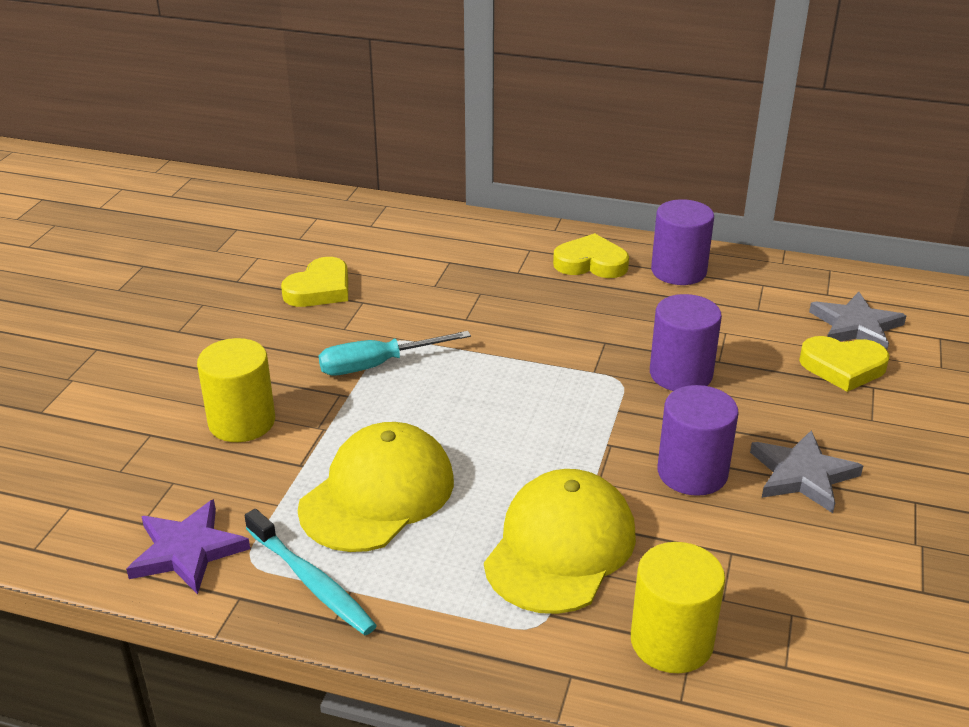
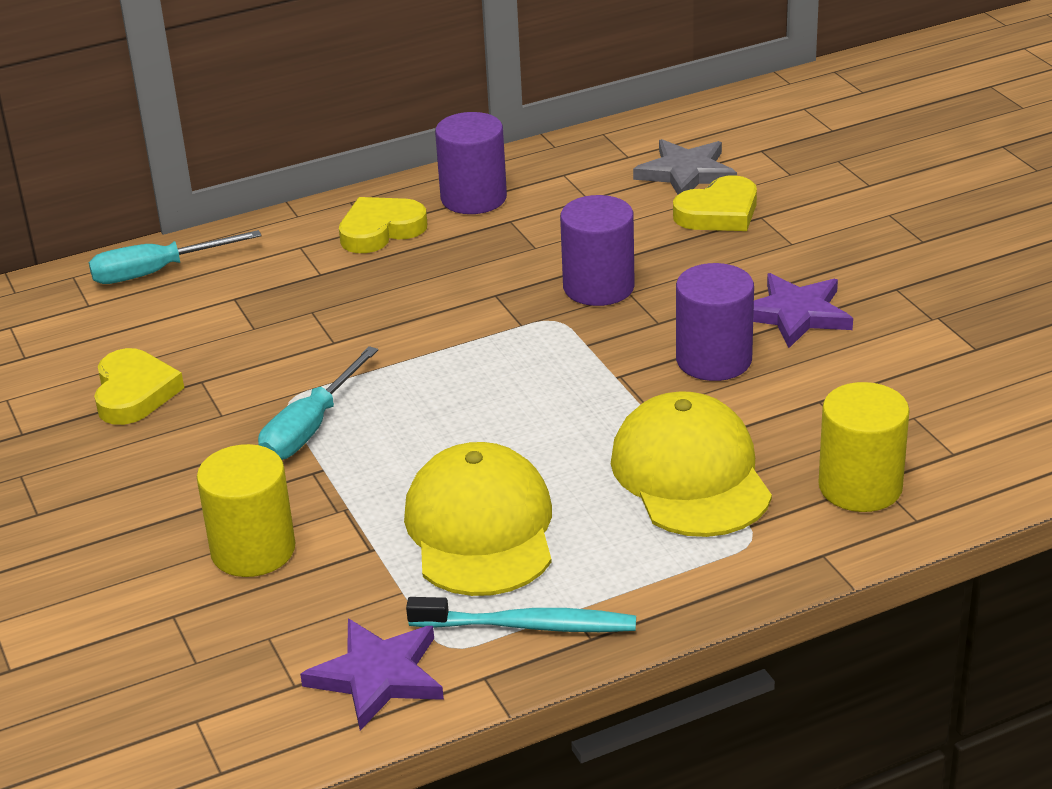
camera: 40 degrees left, 0 degrees up
(430, 225) = (156, 272): none -> turquoise screwdriver
(802, 475) = (796, 314): grey star -> purple star

